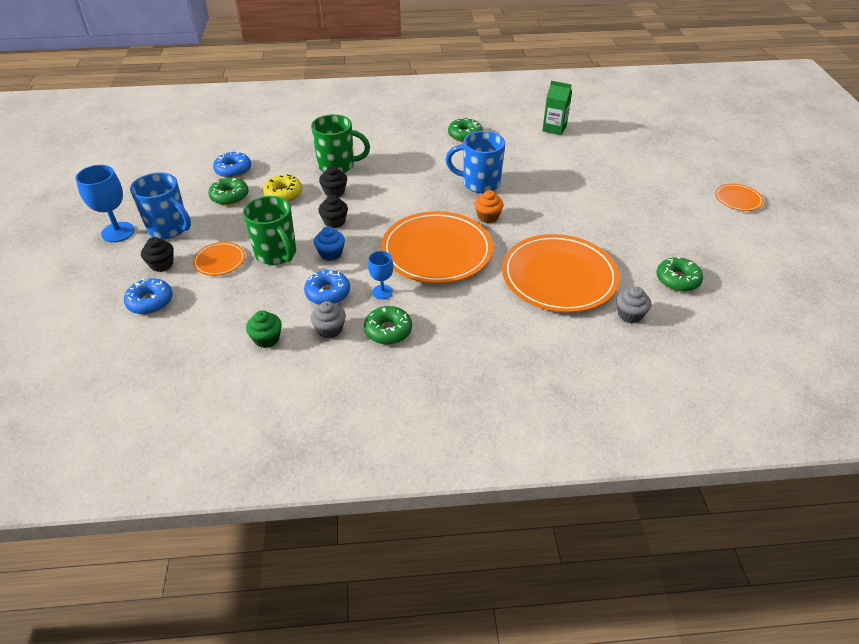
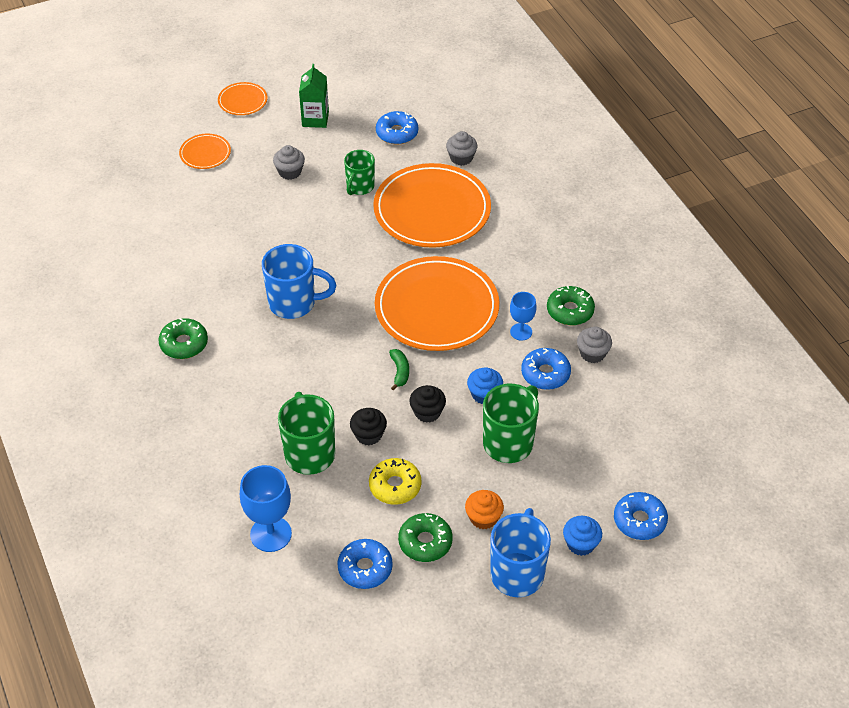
camera: 110 degrees left, 5 degrees up
(118, 232) = (550, 627): blue goblet -> blue goblet (271, 534)
(162, 264) = (581, 544): black cupcake -> blue cupcake
(219, 261) = (546, 490): orange plate -> orange plate (205, 153)
(267, 339) = (631, 396): green cupcake -> none
(382, 217) = (400, 371): none -> green banana
(479, 183) = (294, 303): blue mug -> blue mug turned 75 degrees counterclockwise
(488, 217) = (357, 281): orange cupcake -> orange cupcake (483, 518)
(554, 128) = (137, 260): green carton -> green carton (315, 119)
(603, 241) = (360, 187): none -> green mug
(634, 207) = (290, 172): none -> grey cupcake
(677, 280) = (397, 133): green donut -> blue donut

